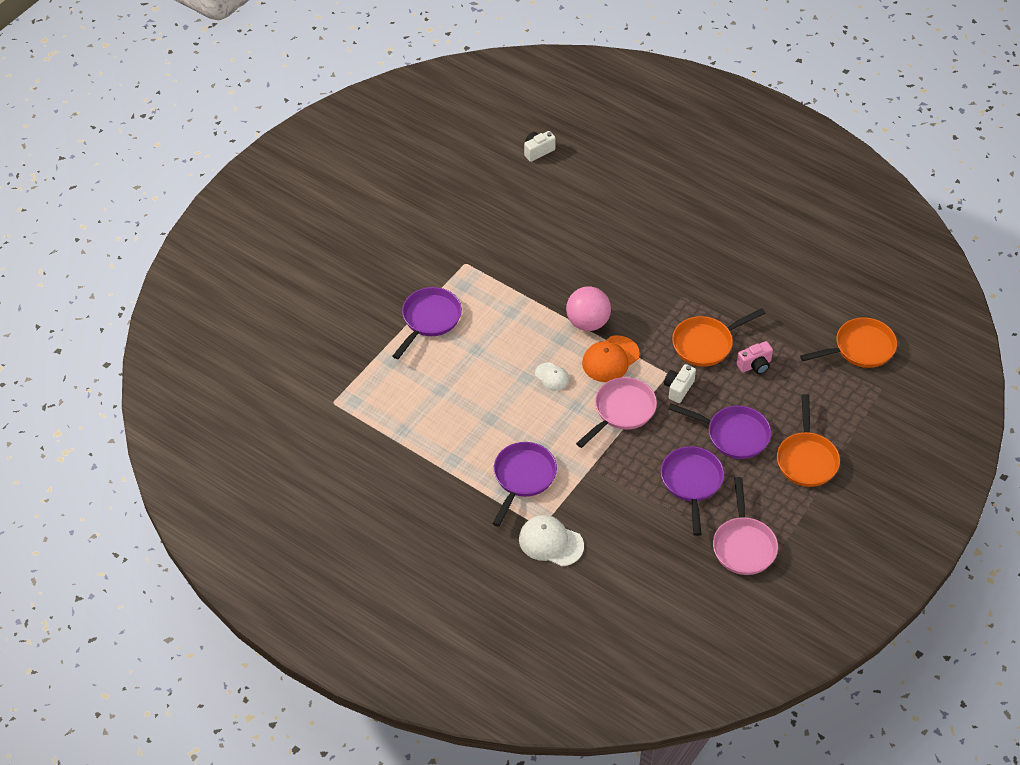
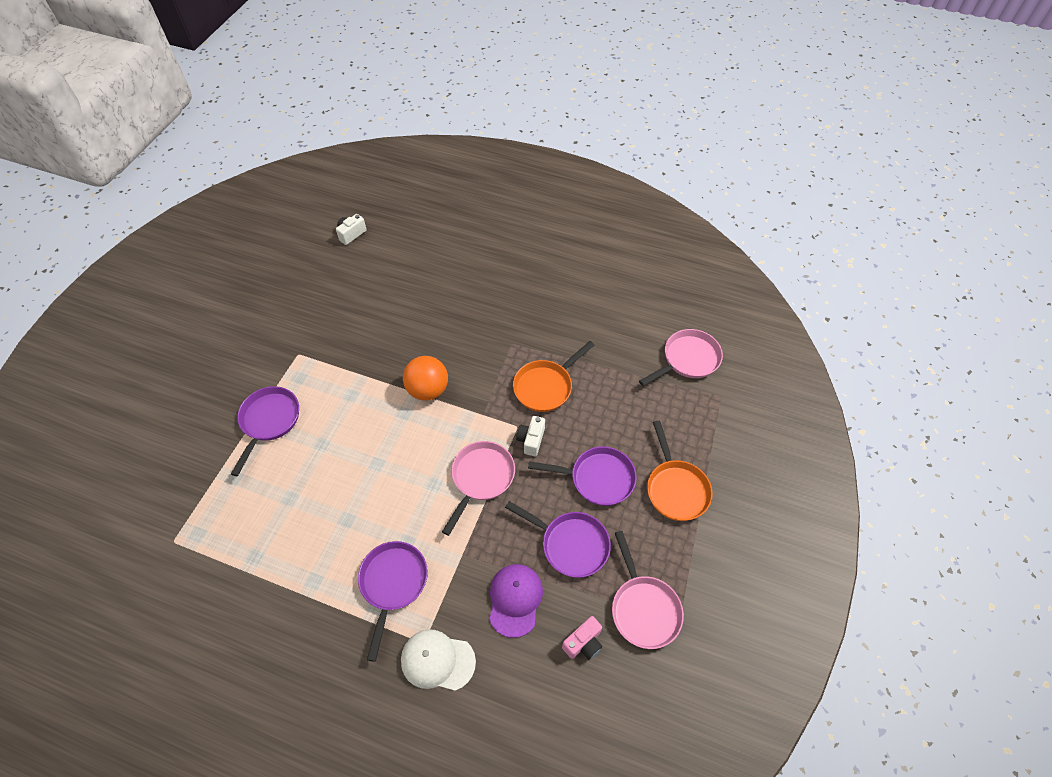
camera: 15 degrees left, 5 degrees up
(552, 377) = (403, 456): white cap -> none
(587, 322) = (428, 389): pink ball -> orange ball
(610, 359) = (458, 423): orange cap -> none
(629, 513) = (515, 600): none -> purple cap
(692, 482) = (570, 544): purple pan -> purple pan turned 135 degrees clockwise
(755, 365) = (597, 398): pink camera -> pink camera (583, 643)
(860, 348) = (688, 359): orange pan -> pink pan

